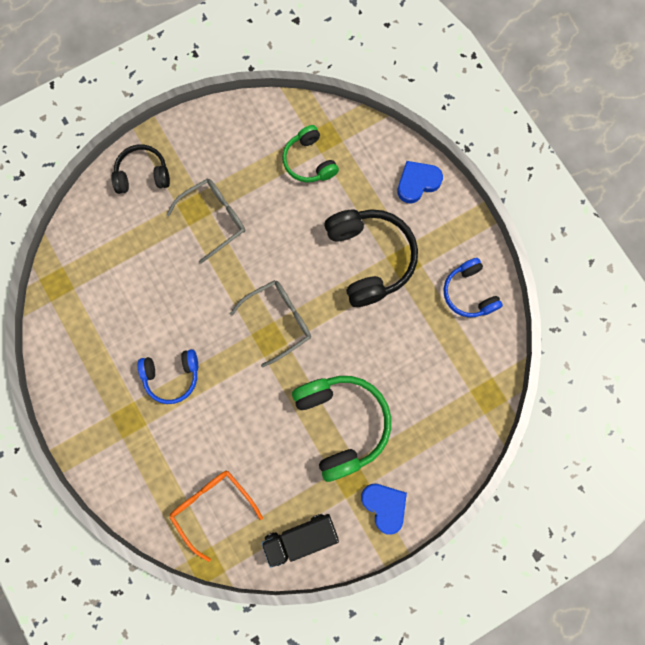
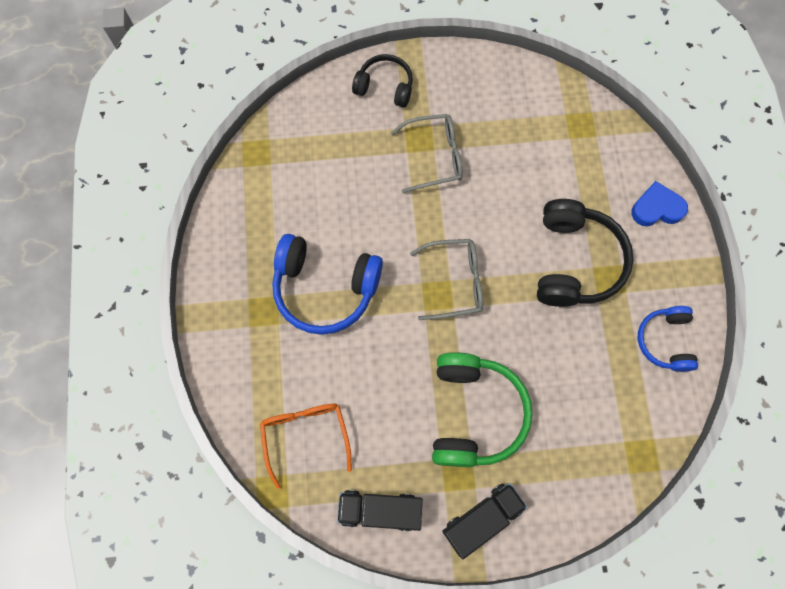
camera: 25 degrees right, 5 degrees down
(172, 376) = (325, 288): blue headphones -> blue headphones, size x1.67
(309, 161) = (554, 141): green headphones -> none
(384, 506) = (482, 519): blue heart -> black truck

